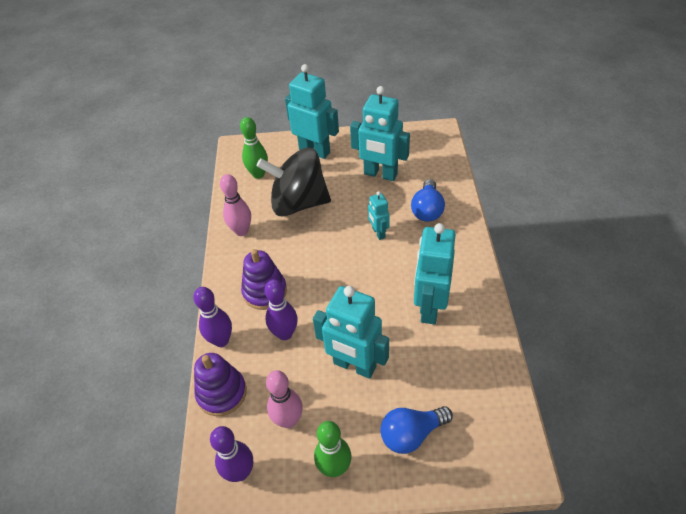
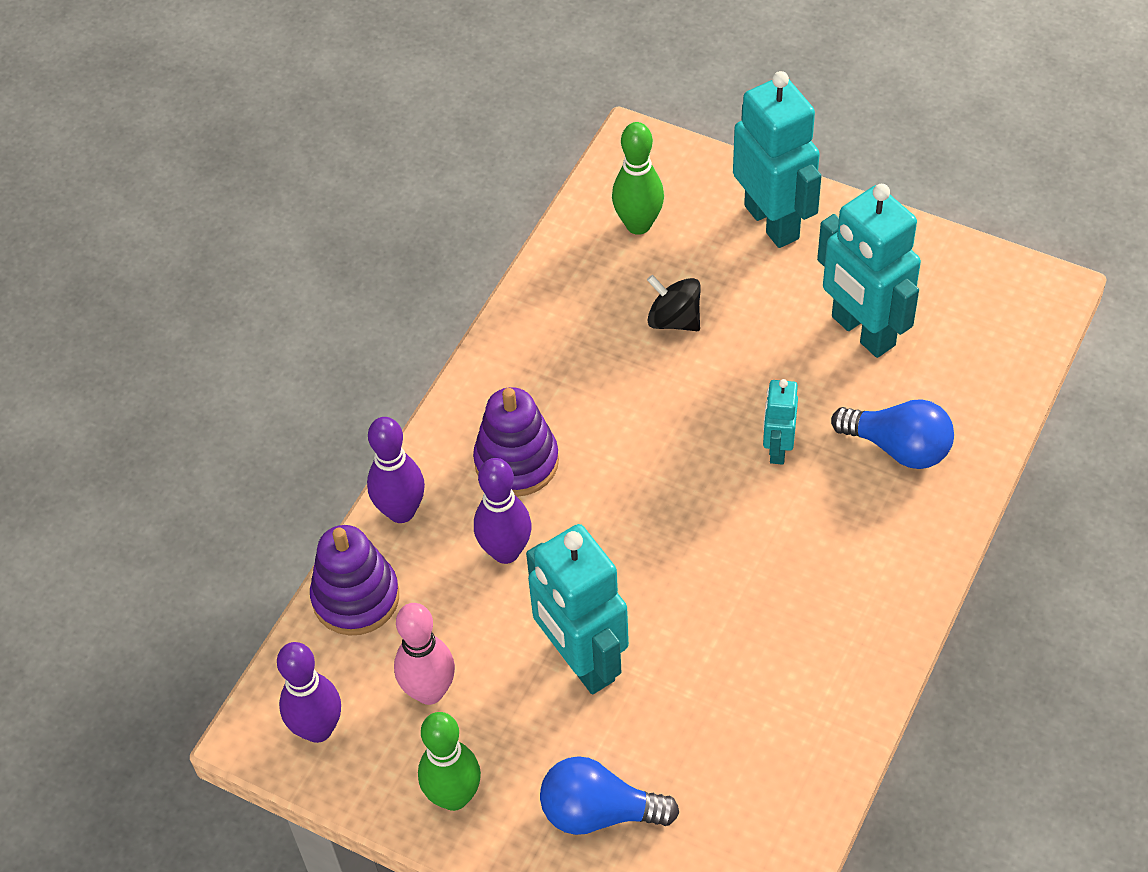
camera: 30 degrees right, 5 degrees up
(241, 231) = (543, 328): pink bowling pin -> none
(298, 203) = (674, 319): black spinning top -> black spinning top, size x0.44
(427, 210) = (898, 447): blue light bulb -> blue light bulb turned 105 degrees counterclockwise
(429, 307) = (770, 629): turquoise robot -> none

